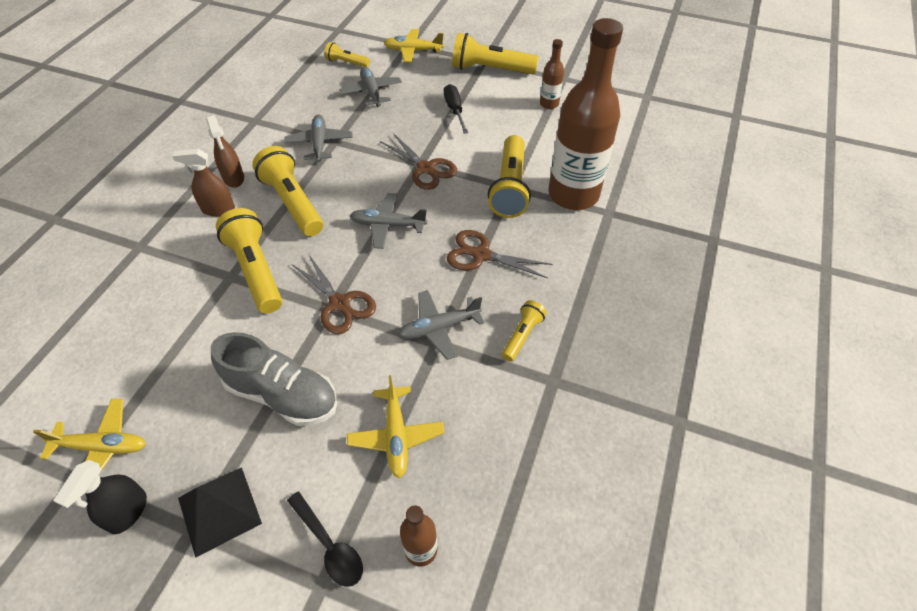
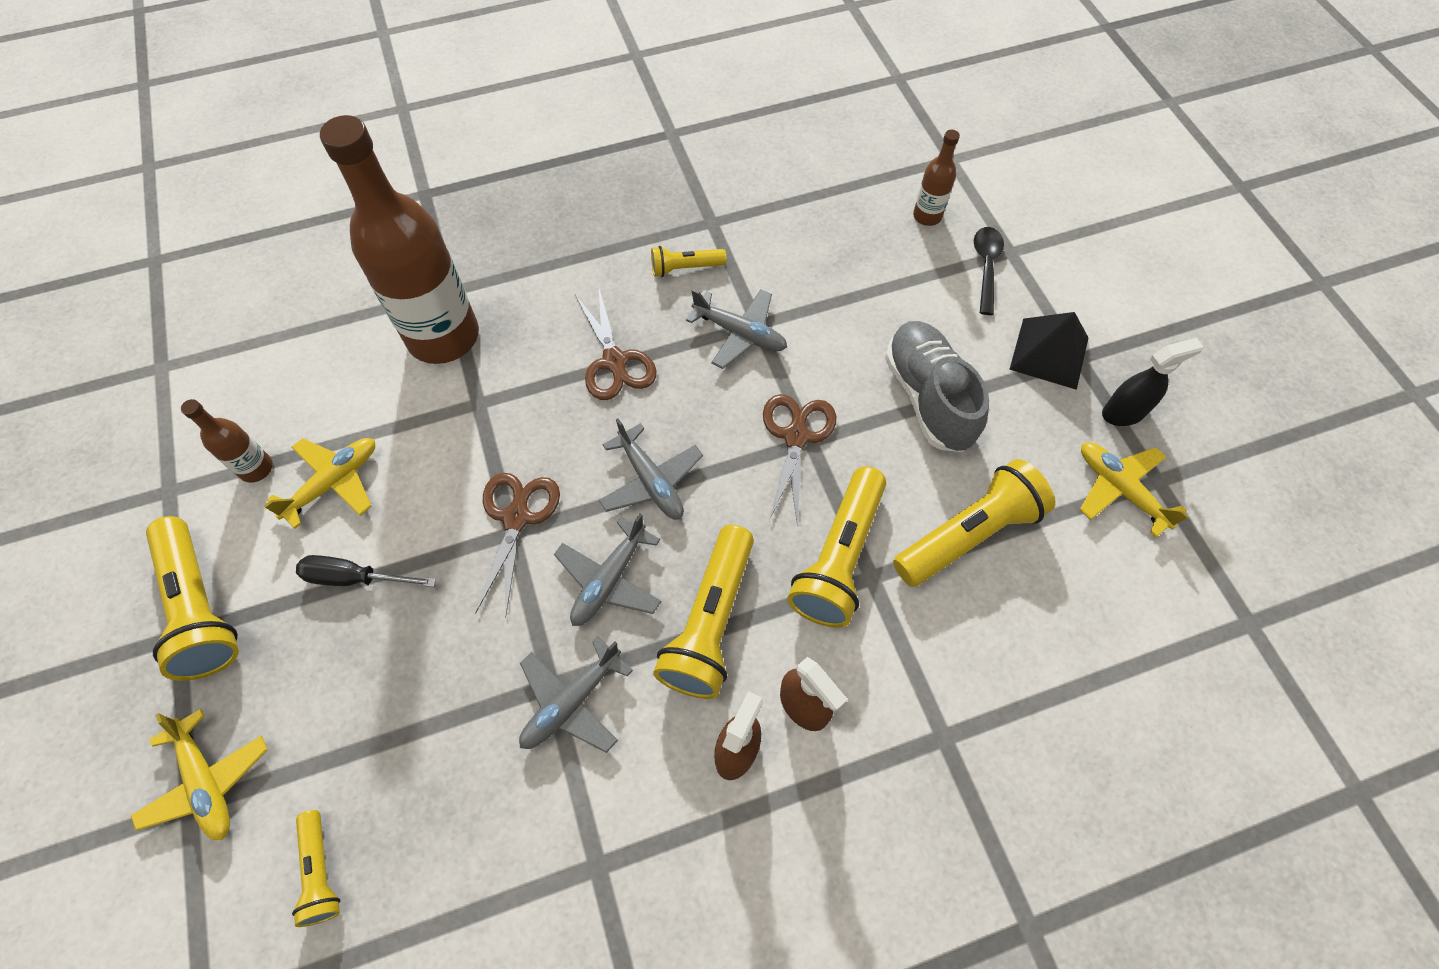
camera: 130 degrees left, 10 degrees up
(371, 92) = (386, 742): grey plane -> grey plane (609, 580)
(396, 436) = (870, 289): yellow plane -> yellow plane (334, 483)
(454, 110) = (355, 578): black screwdriver -> black screwdriver turned 60 degrees clockwise
(510, 187) = (479, 404): yellow flashlight -> yellow flashlight (968, 534)

